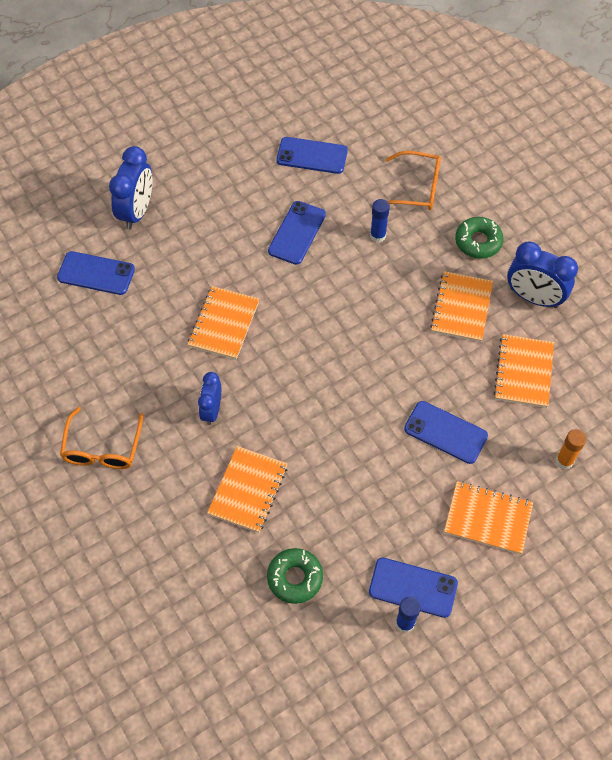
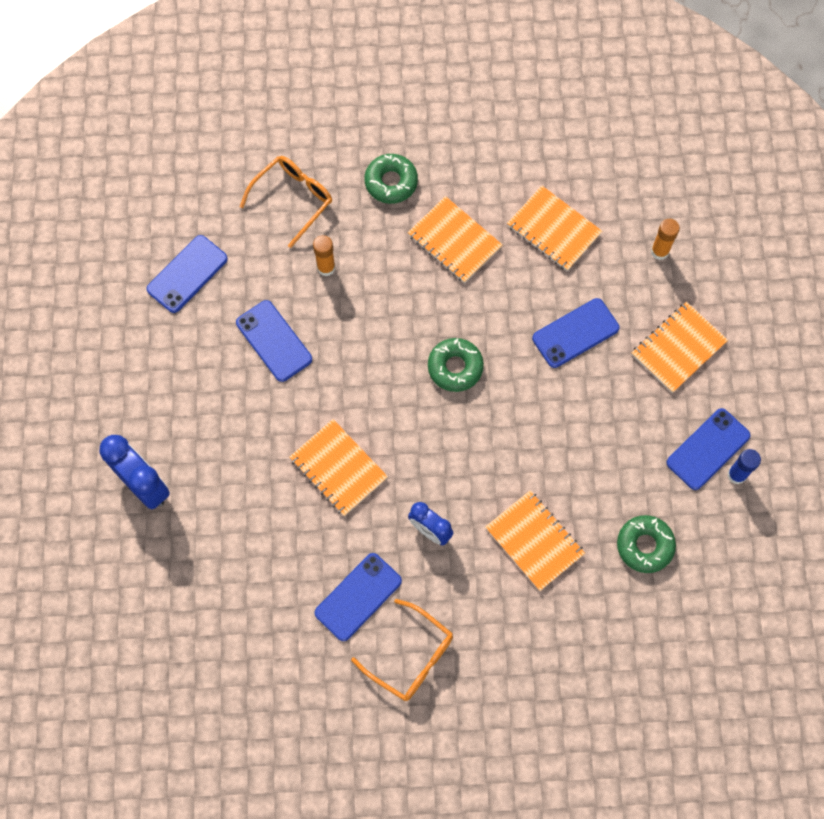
camera: 60 degrees left, 10 degrees up
(96, 273) = (197, 565): blue phone -> blue phone (358, 597)
(357, 361) = (455, 367): none -> green donut
(378, 235) = (326, 267): blue glue stick -> orange glue stick
(533, 298) = (482, 172): blue clock -> none

